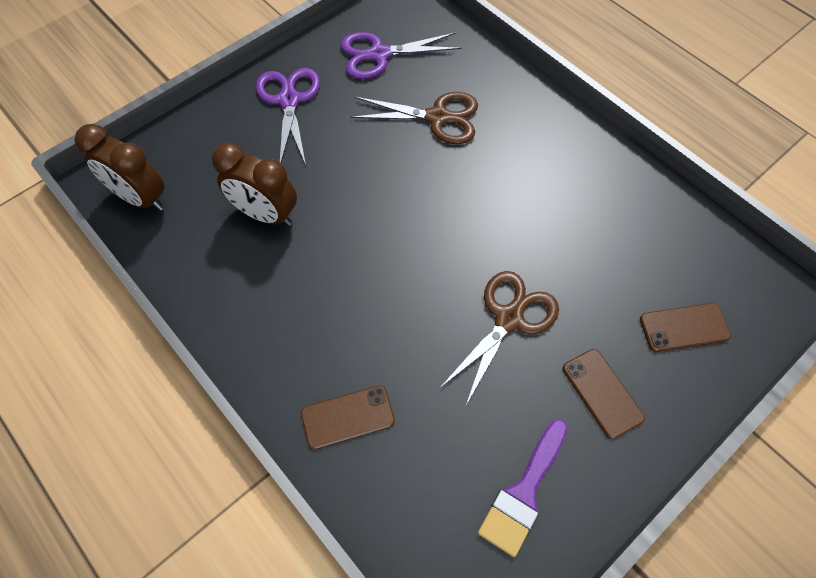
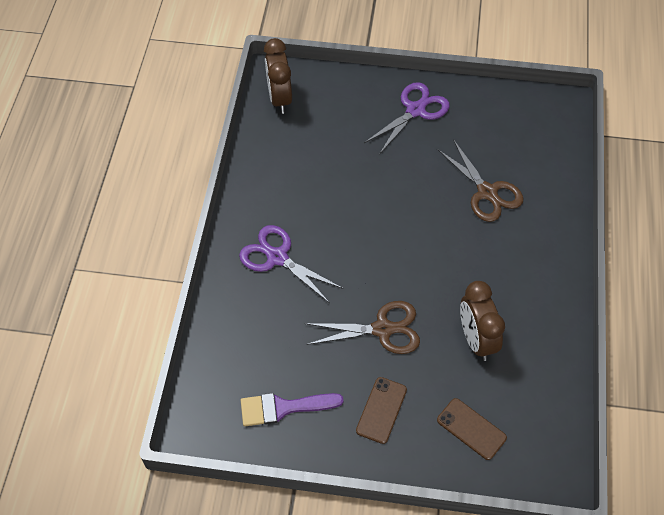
camera: 50 degrees right, 5 degrees down
(265, 214) = (328, 161): brown clock -> brown clock (476, 340)
(348, 417) = (248, 293): brown phone -> none
(379, 54) = (501, 126): purple scissors -> purple scissors (277, 257)

